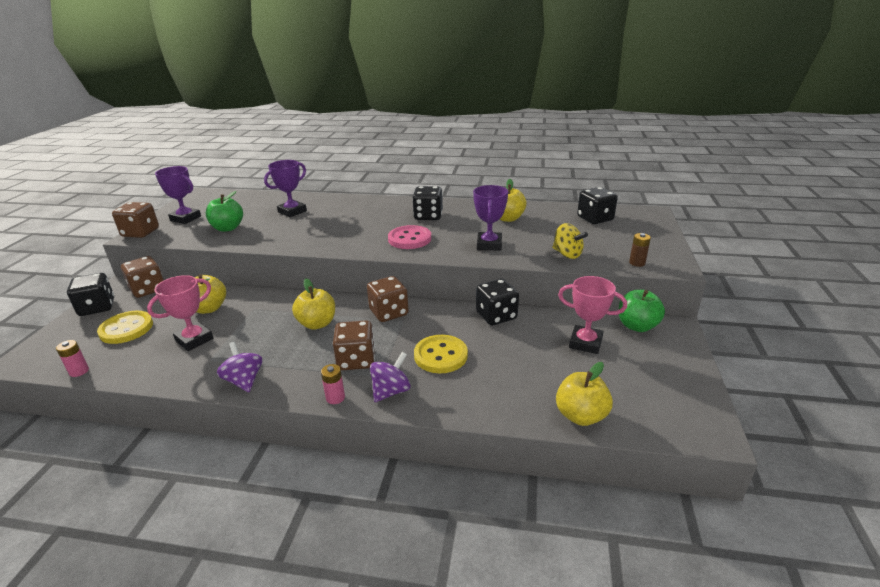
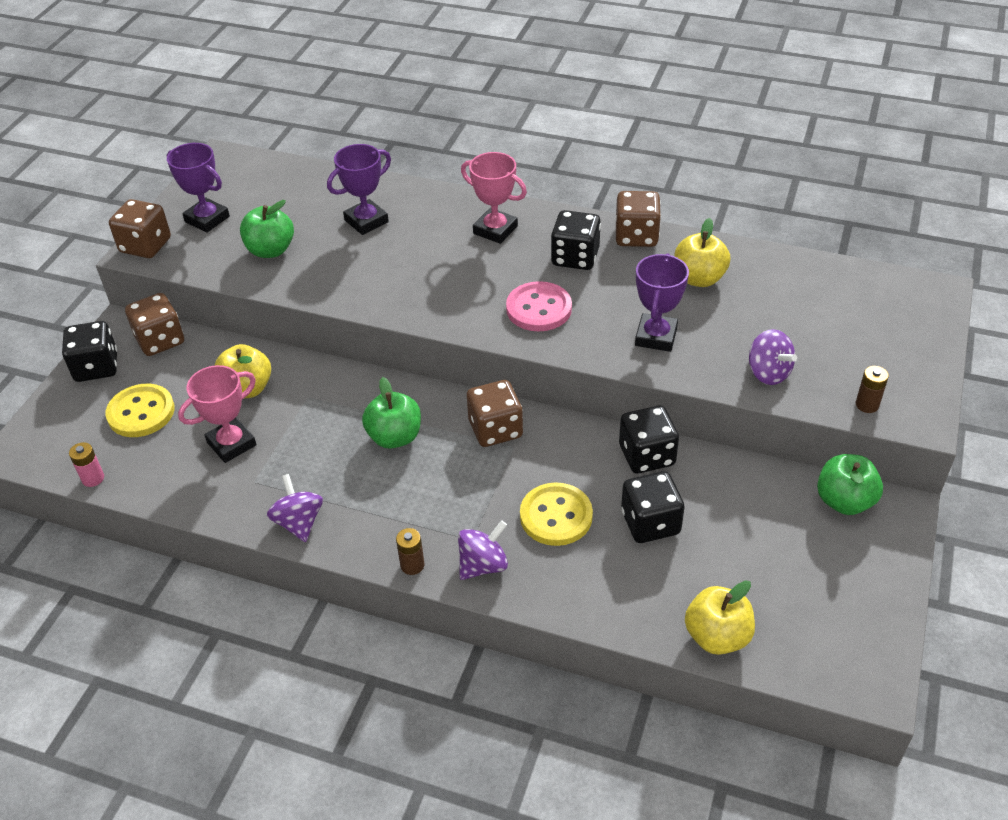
camera: 10 degrees right, 15 degrees up
(317, 324) = (395, 437): yellow apple -> green apple
(335, 398) = (412, 565): pink battery -> brown battery
(356, 360) = (443, 508): brown dice -> brown dice (636, 236)
(567, 254) = (768, 373): yellow spinning top -> purple spinning top
(585, 343) = (760, 521): pink trophy -> pink trophy (495, 230)
(595, 219) = (838, 296): black dice -> black dice (650, 523)

